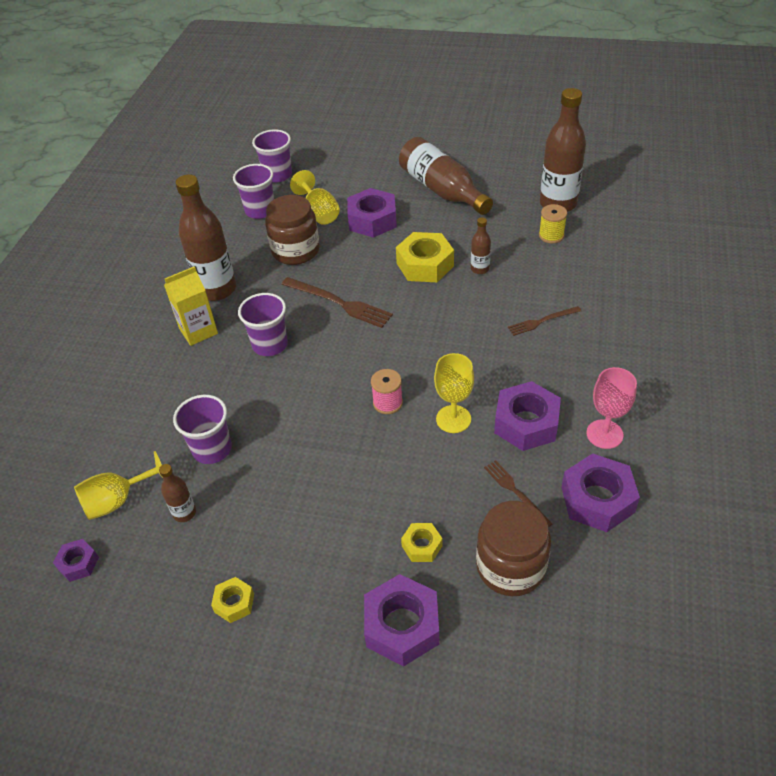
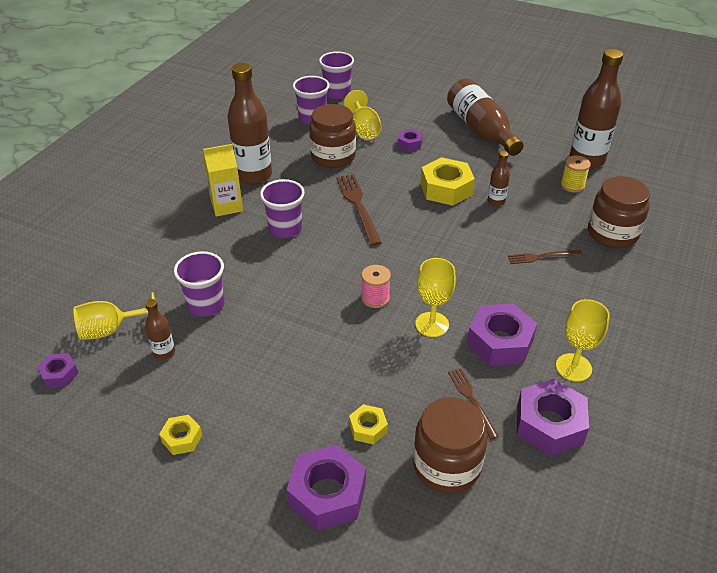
camera: 10 degrees right, 5 degrees down
(339, 303) = (358, 206): brown fork -> brown fork turned 150 degrees counterclockwise
(372, 220) = (409, 144): purple nut -> purple nut, size x0.53
(604, 281) = (612, 233): none -> brown jar
(604, 434) = (573, 367): pink goblet -> yellow goblet

